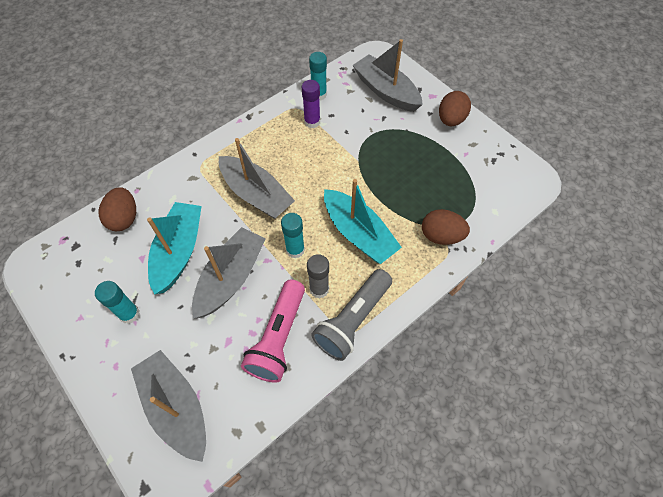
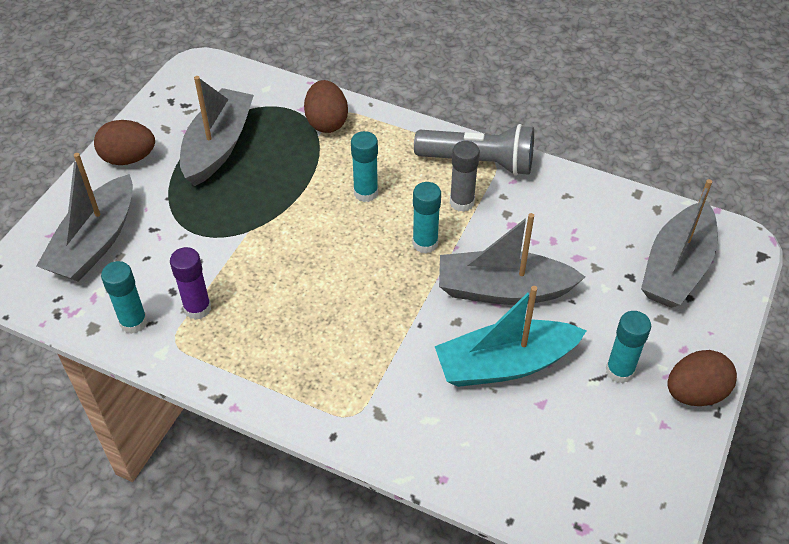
camera: 115 degrees left, 10 degrees down
(124, 218) = (498, 464): brown egg -> brown egg (695, 393)
(256, 194) = (365, 319): grey boat -> grey boat (218, 146)
(278, 338) = (542, 215): pink flashlight -> none
(358, 233) = (365, 193): turquoise boat -> turquoise glue stick

